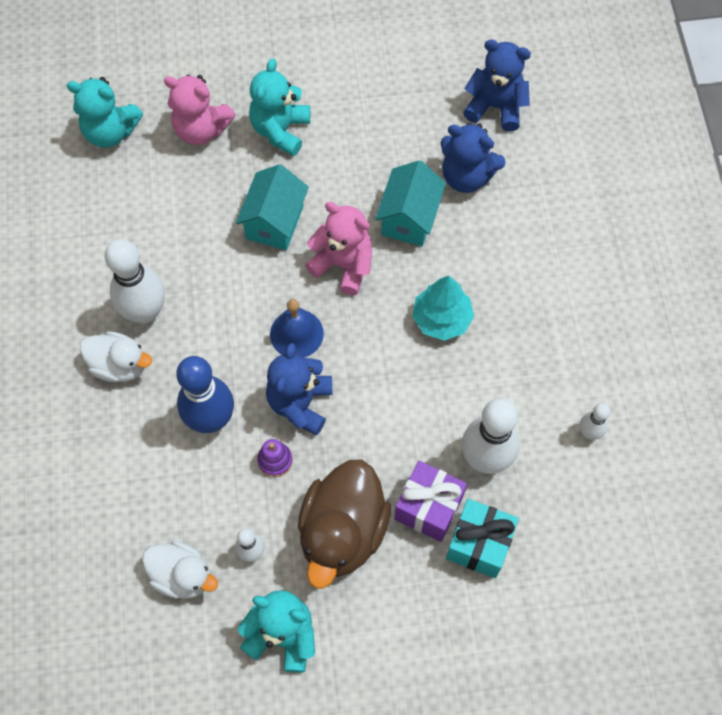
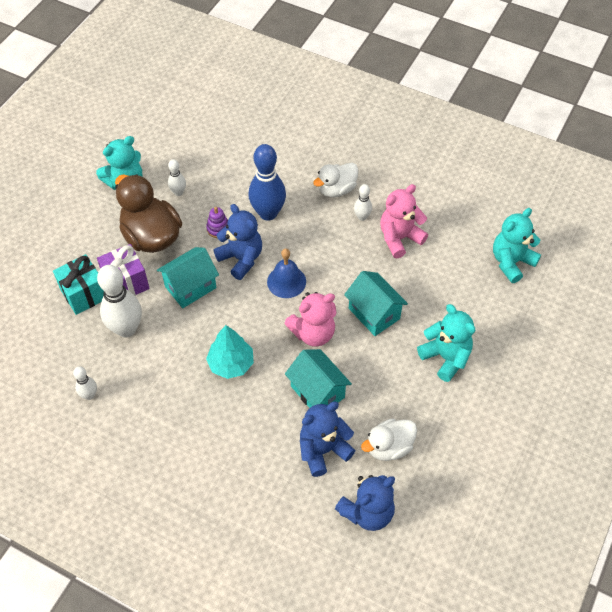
camera: 125 degrees right, 10 degrees down
(145, 312) = (362, 217): white bowling pin -> white bowling pin, size x0.50
(182, 575) = (194, 159): white duck -> white duck (389, 447)
(201, 129) = (479, 312): pink teddy bear -> pink teddy bear (399, 238)
(380, 430) = (190, 287): none -> turquoise house

